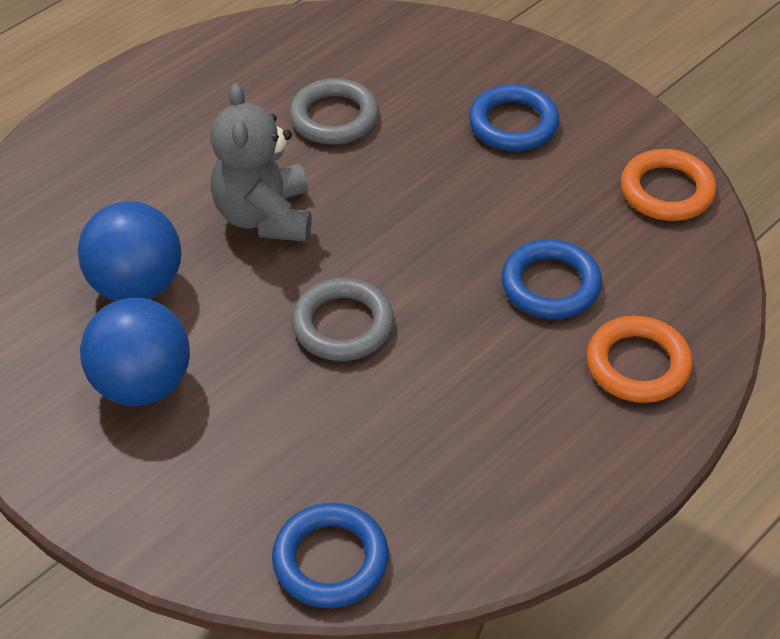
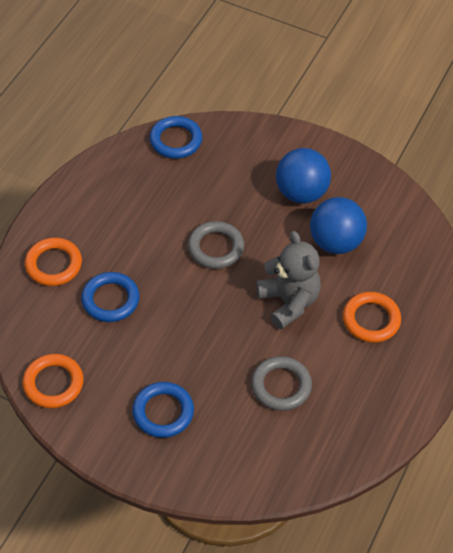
camera: 160 degrees right, 5 degrees up
(157, 166) = (371, 320): none -> orange ring

